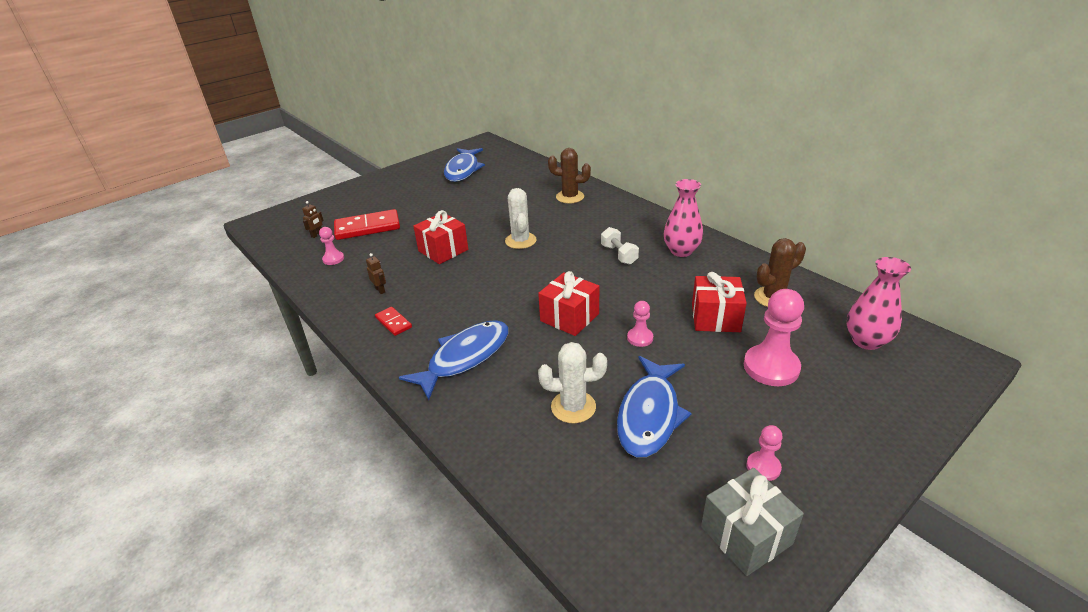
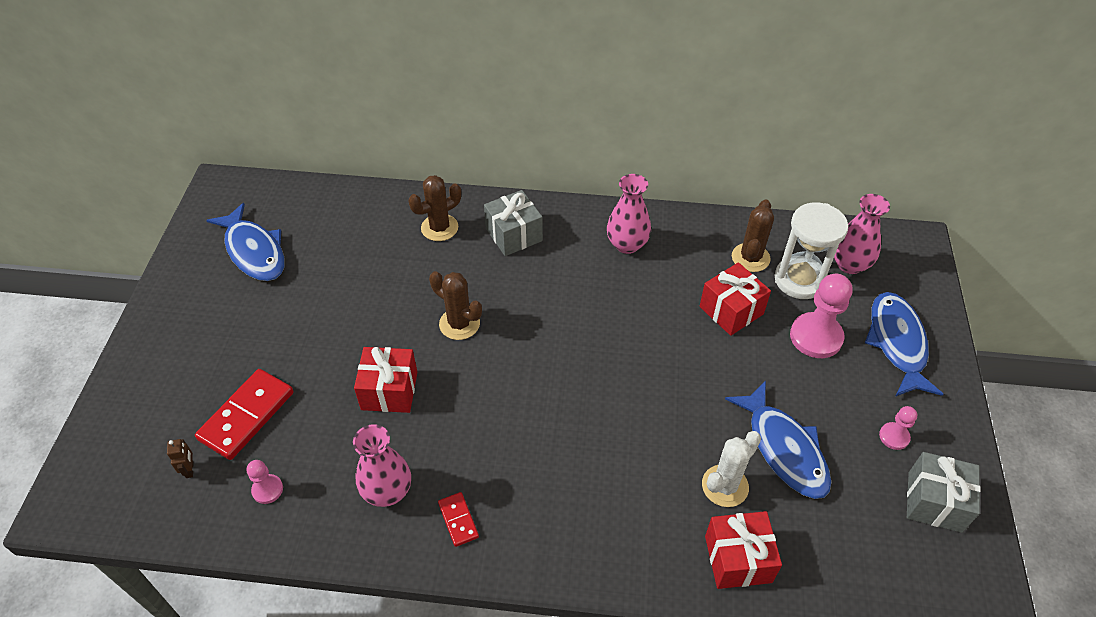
camera: 45 degrees left, 15 degrees up
(380, 290) = (387, 491): brown robot -> pink vase
(393, 322) = (458, 520): red domino -> red domino turned 60 degrees clockwise
(464, 358) = (579, 507): blue fish -> blue fish (897, 343)
(520, 241) = (459, 324): white cactus -> brown cactus
(569, 317) = (617, 392): red gift -> red gift (738, 559)
(610, 217) = (514, 235): none -> grey gift
(619, 255) = (577, 283): white dumbbell -> none
(640, 338) = (698, 374): pink pawn -> none
(802, 328) = (799, 280): none -> white hourglass

